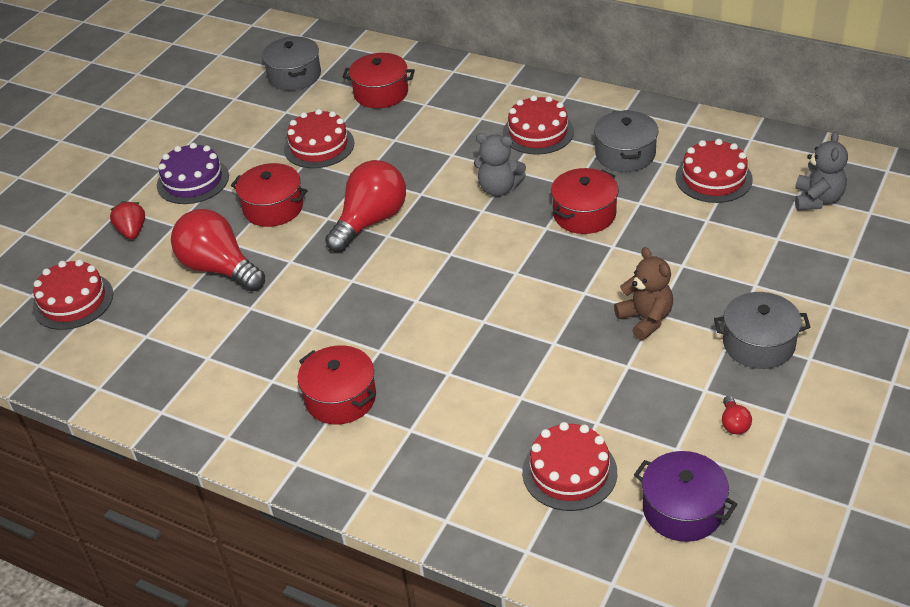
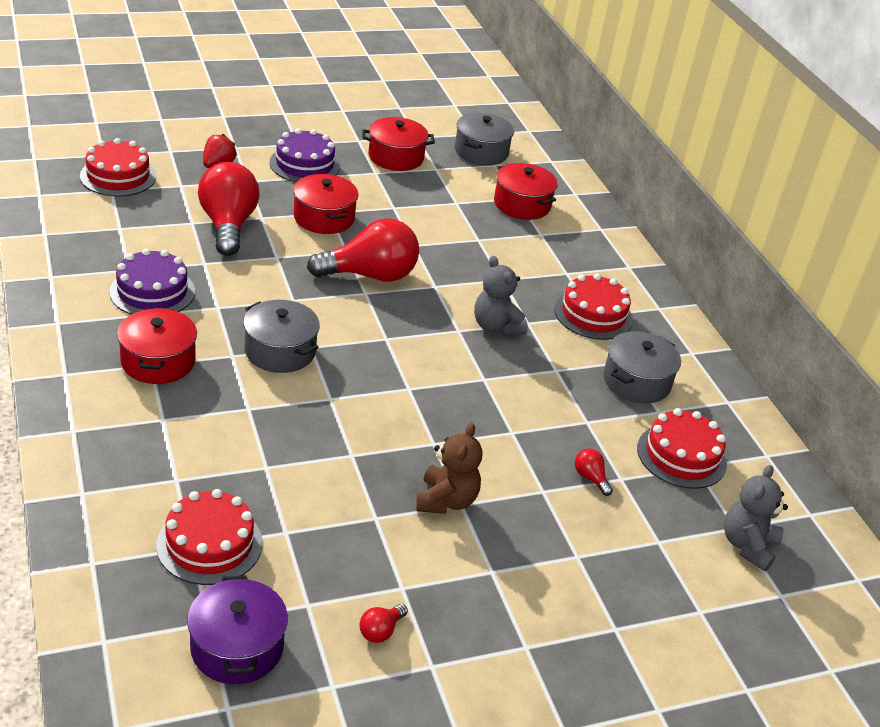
camera: 35 degrees right, 5 degrees down
(251, 358) = (152, 291): none -> purple cake
(319, 146) = (420, 205): red cake -> none
(584, 214) = (529, 394): red pot -> red pot (396, 157)
(692, 234) = (590, 478): none -> red light bulb
(758, 344) = (503, 598): grey pot -> grey pot (280, 351)
(817, 200) = (747, 545): grey teddy bear -> grey teddy bear turned 150 degrees clockwise

